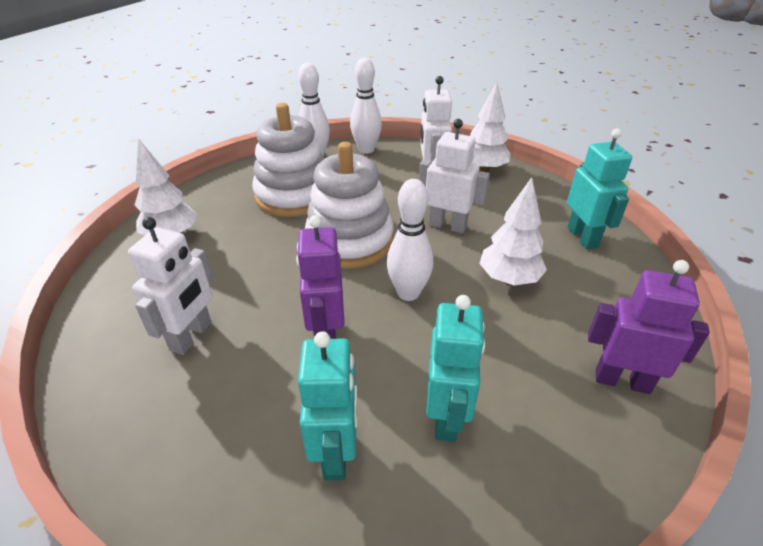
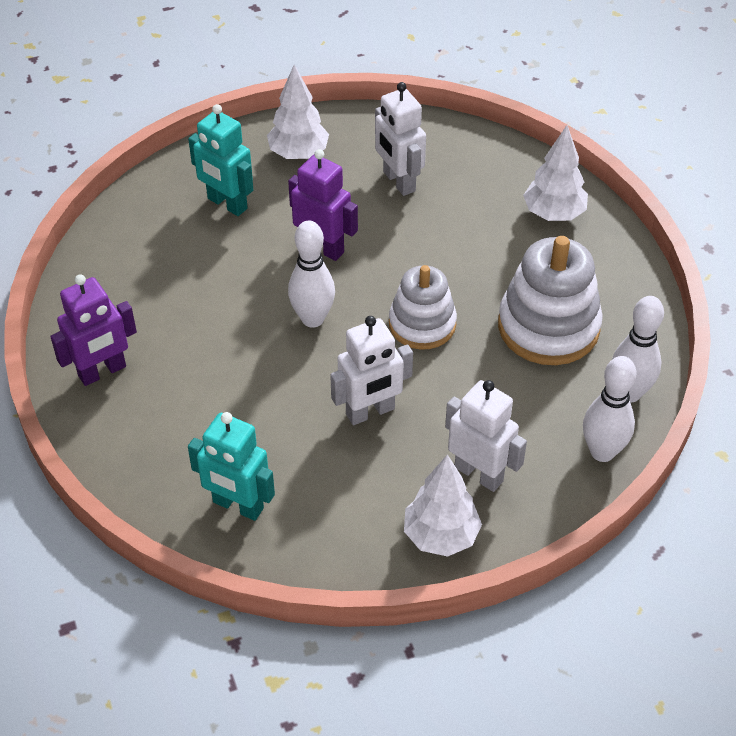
camera: 130 degrees right, 10 degrees up
(349, 241) = (422, 324): white stacking toy -> white stacking toy, size x0.66
(447, 417) = (190, 264): turquoise robot -> none
(508, 279) = (254, 395): white tree -> white tree (298, 154)

